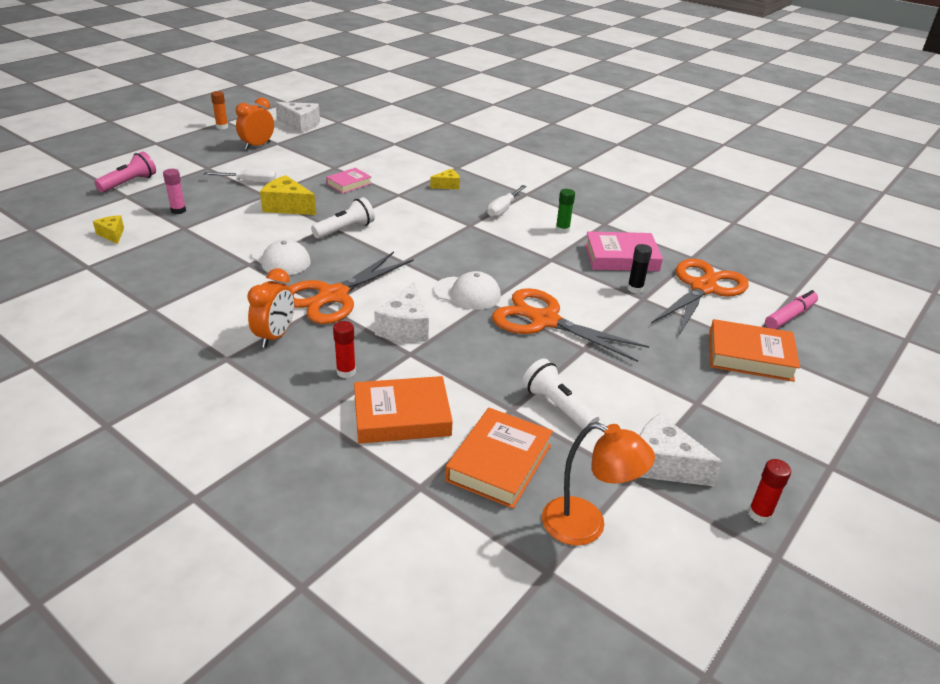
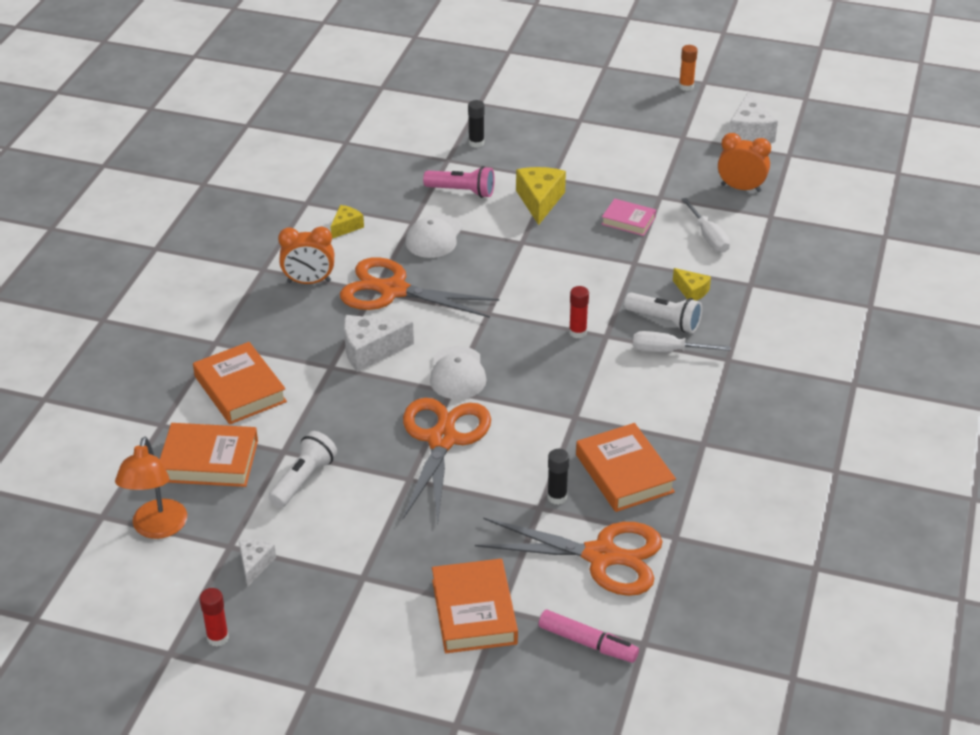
camera: 70 degrees right, 5 degrees up
(112, 234) = (405, 129): yellow cheese -> yellow cheese (346, 227)
(129, 183) = (505, 93): pink flashlight -> pink flashlight (462, 191)
(178, 211) = (476, 143): pink glue stick -> black glue stick
(250, 182) = (572, 158): white screwdriver -> white screwdriver (708, 237)
(257, 146) = (662, 127): orange clock -> orange clock (741, 188)
(345, 230) = (522, 254): white flashlight -> white flashlight (664, 321)
(346, 372) = (282, 338): red glue stick -> red glue stick (577, 332)
(562, 230) = (654, 411): green glue stick -> none
(621, 257) = (624, 473): pink book -> orange book
(663, 465) = (255, 564): white cheese -> white cheese, size x0.58

